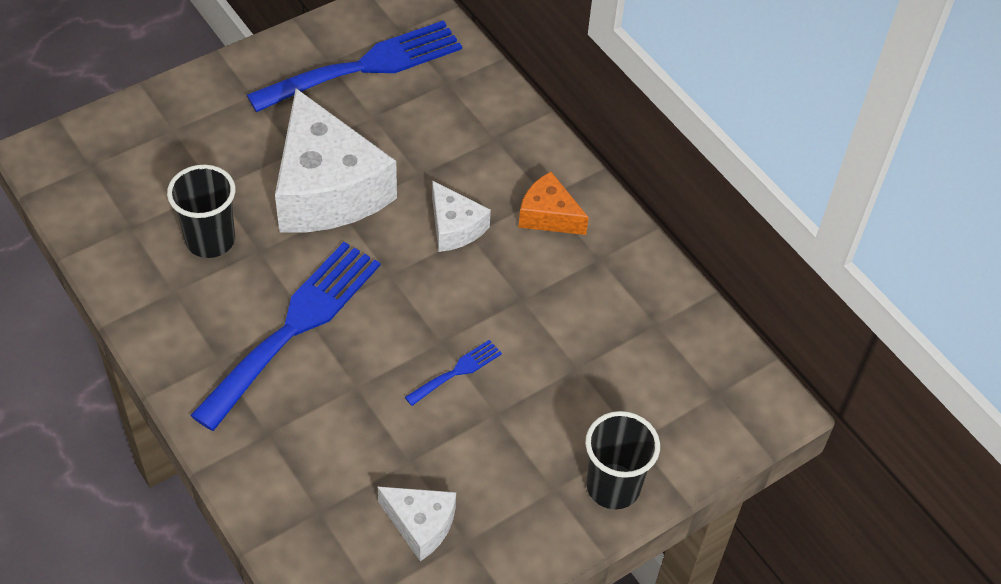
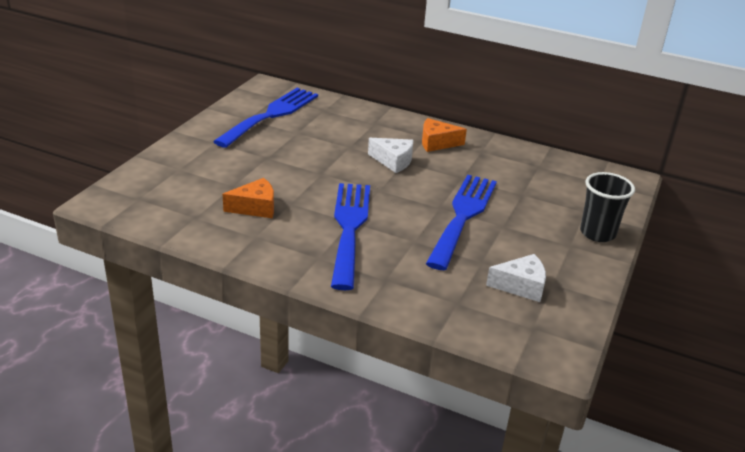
camera: 30 degrees left, 20 degrees down
(210, 240) = (255, 207): black cup -> orange cheese
(327, 189) = (303, 167): white cheese -> none
(457, 371) = (463, 216): blue fork -> blue fork, size x2.34

